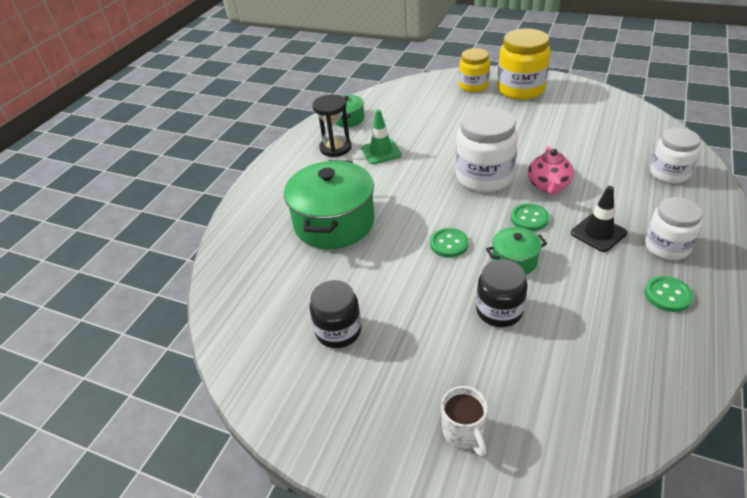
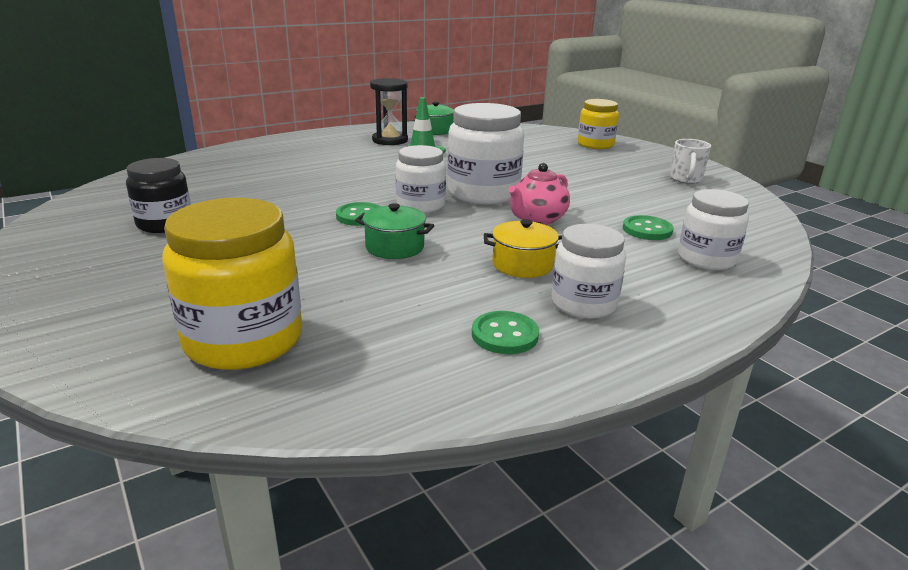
camera: 30 degrees right, 15 degrees down
(334, 223) = (297, 173): green pot -> none
(463, 432) = (108, 319): white mug -> white mug (685, 179)
(467, 211) = (420, 205): none -> white jar
(499, 310) = (309, 268): black jar -> none
(520, 89) = (642, 159): yellow jar -> yellow jar (244, 340)
(529, 218) = (470, 230): green button -> green button (647, 230)
(598, 233) = (522, 265): black traffic cone -> yellow pot

